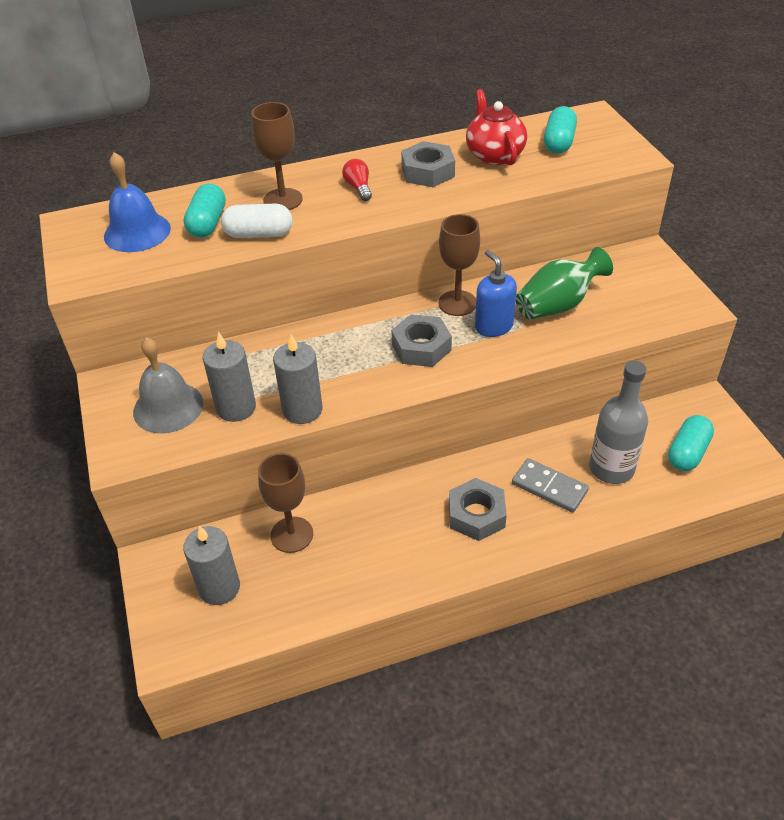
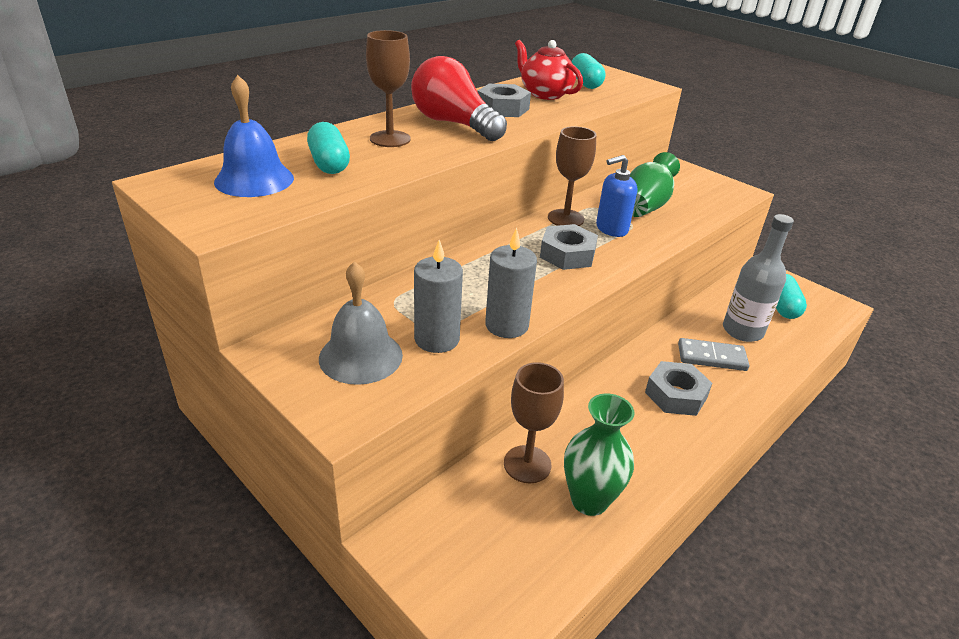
camera: 30 degrees left, 10 degrees down
(219, 587) = (493, 542): grey candle -> none
(259, 234) = (392, 165): white capsule -> none
(318, 582) = (589, 500): none -> green vase
(358, 188) = (454, 124): red light bulb -> red light bulb, size x2.32
(493, 326) = (611, 229): blue soap dispenser -> blue soap dispenser turned 60 degrees counterclockwise

